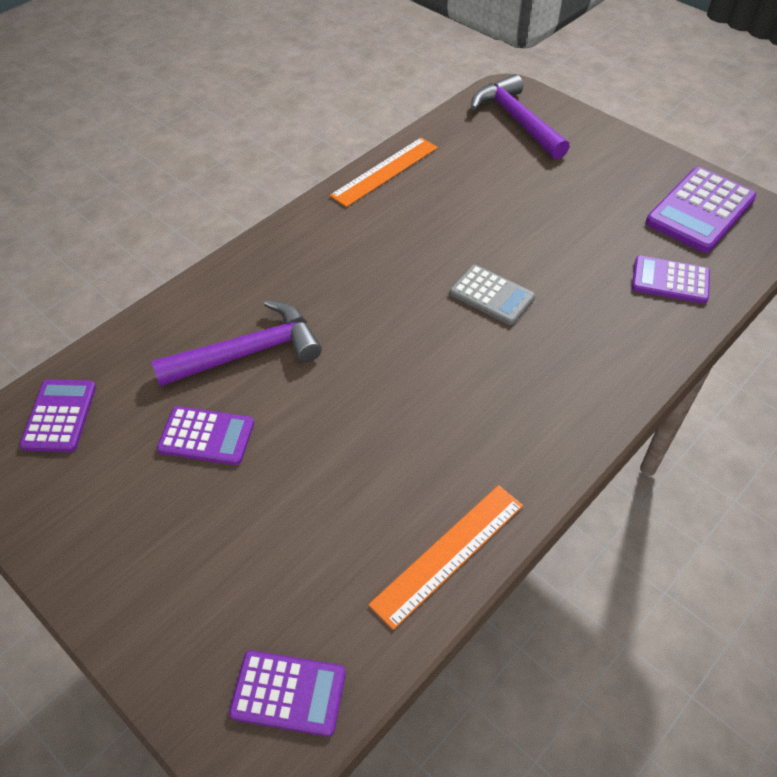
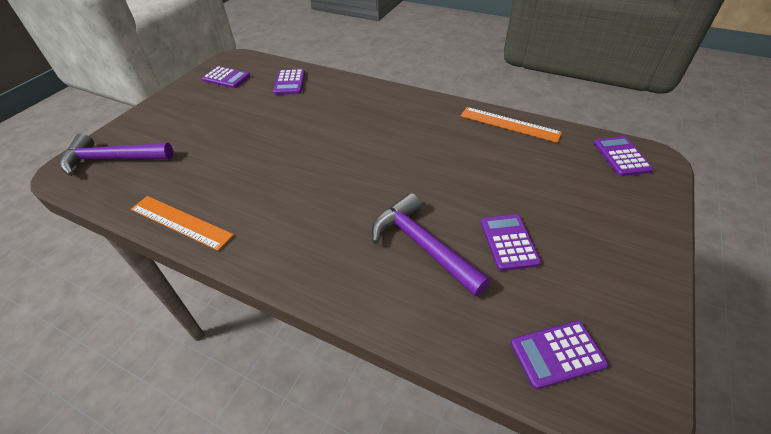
camera: 105 degrees left, 5 degrees down
(492, 295) = (320, 140): grey calculator -> none
(517, 120) = (113, 159): purple hammer -> purple hammer turned 45 degrees clockwise
(700, 211) = (226, 78): purple calculator -> purple calculator, size x0.63

